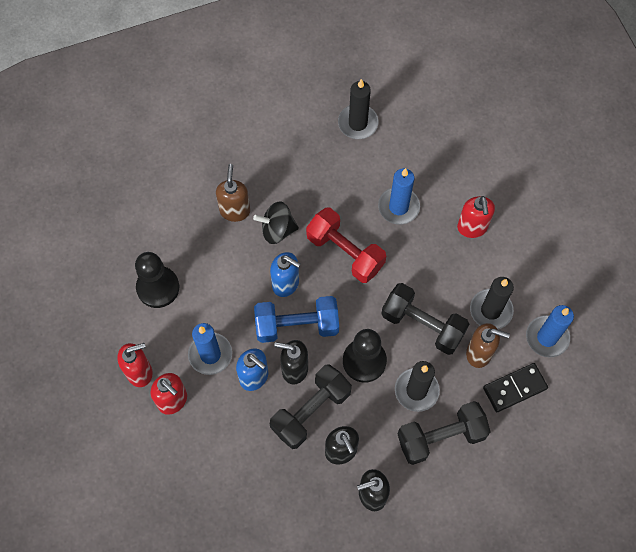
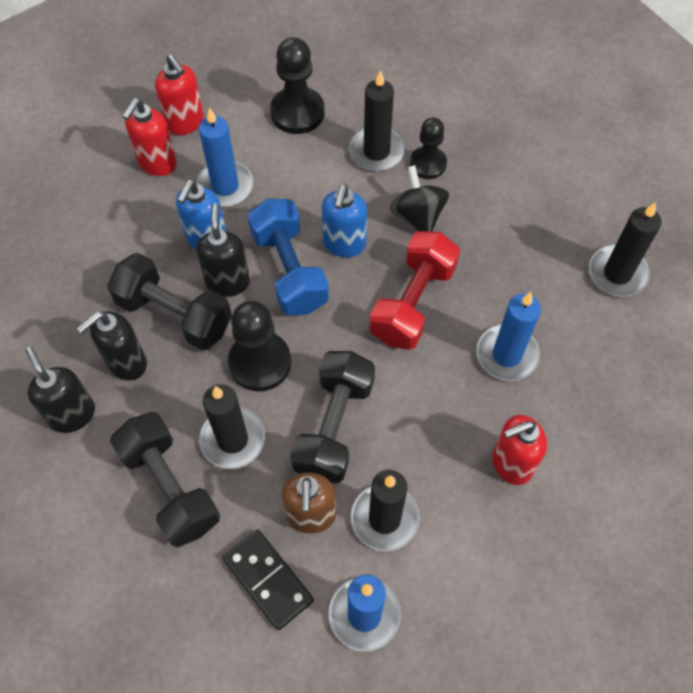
camera: 75 degrees right, 5 degrees down
(213, 242) = (376, 151): none -> black candle
(235, 211) = (428, 164): brown soap dispenser -> black pawn

